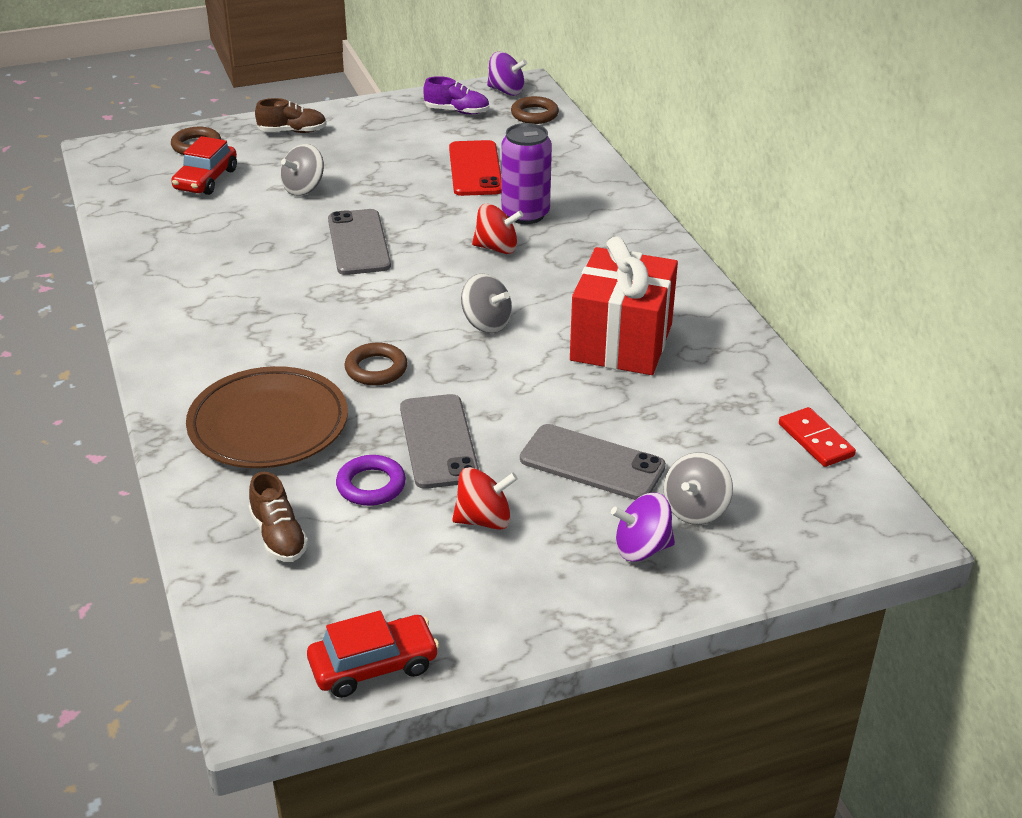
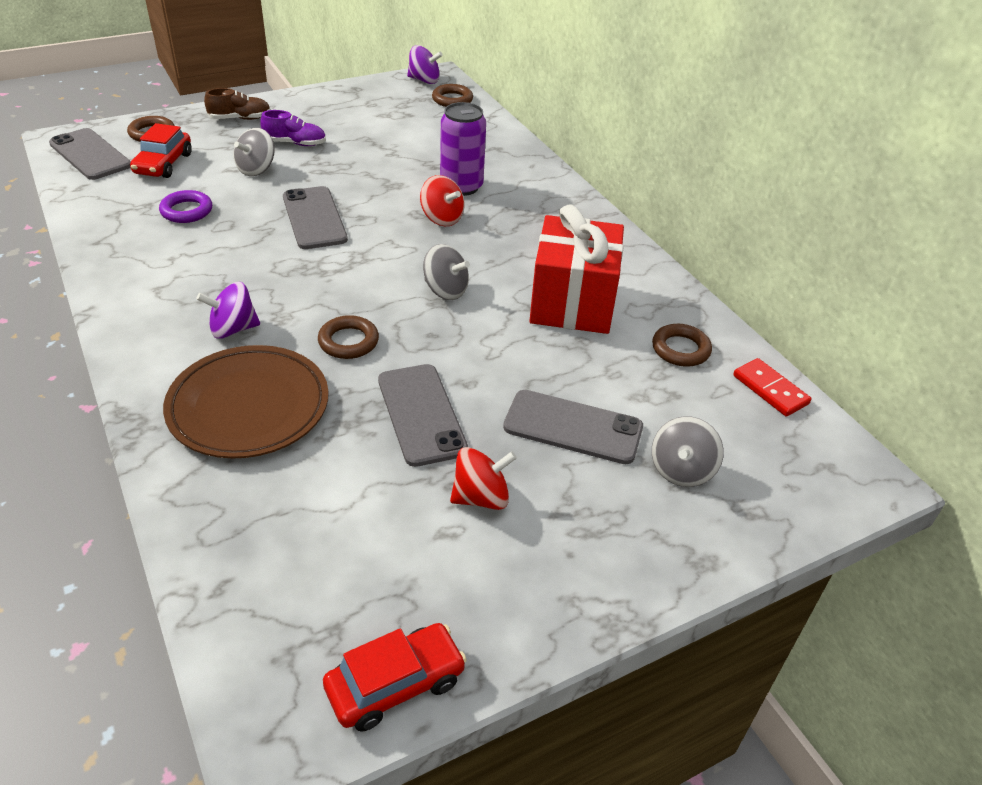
camera: 10 degrees left, 5 degrees up
(130, 167) = (90, 155): none -> grey phone
(279, 536) = (273, 533): brown shoe -> none
(371, 485) = (361, 467): purple ring -> purple ring (186, 211)
(457, 111) = (385, 98): purple shoe -> purple shoe (295, 143)
(475, 169) = (409, 148): red phone -> none
(497, 248) = (442, 218): red spinning top -> red spinning top turned 45 degrees clockwise
(641, 548) = (641, 517): purple spinning top -> purple spinning top (233, 329)
(728, 395) = (680, 349): none -> brown ring

